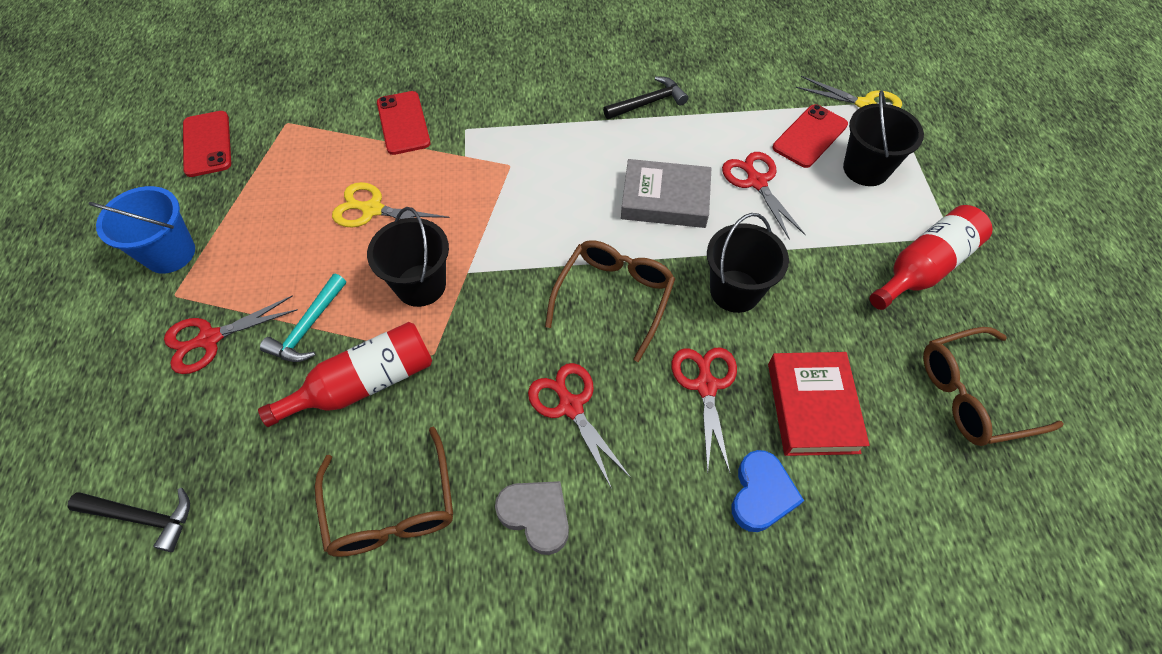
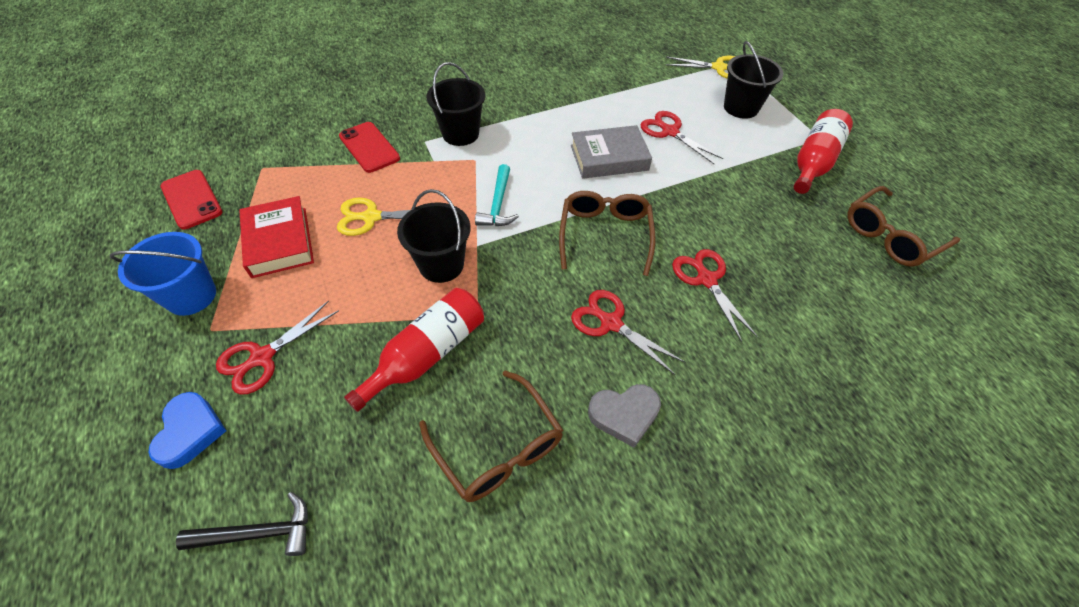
camera: 20 degrees left, 5 degrees down
(308, 327) = (354, 323): turquoise hammer -> turquoise hammer (498, 204)
(536, 516) = (624, 415): grey heart -> grey heart turned 150 degrees clockwise
(648, 102) = (563, 95): black hammer -> none
(735, 291) = (693, 208): black bucket -> black bucket (460, 134)
(761, 494) = (786, 345): blue heart -> blue heart (190, 432)
(810, 136) = (691, 94): red phone -> none
(812, 407) = (790, 273): red book -> red book (279, 242)

